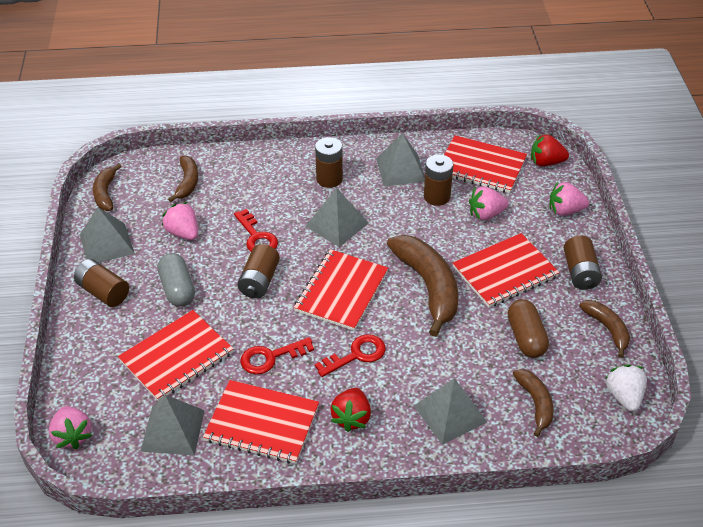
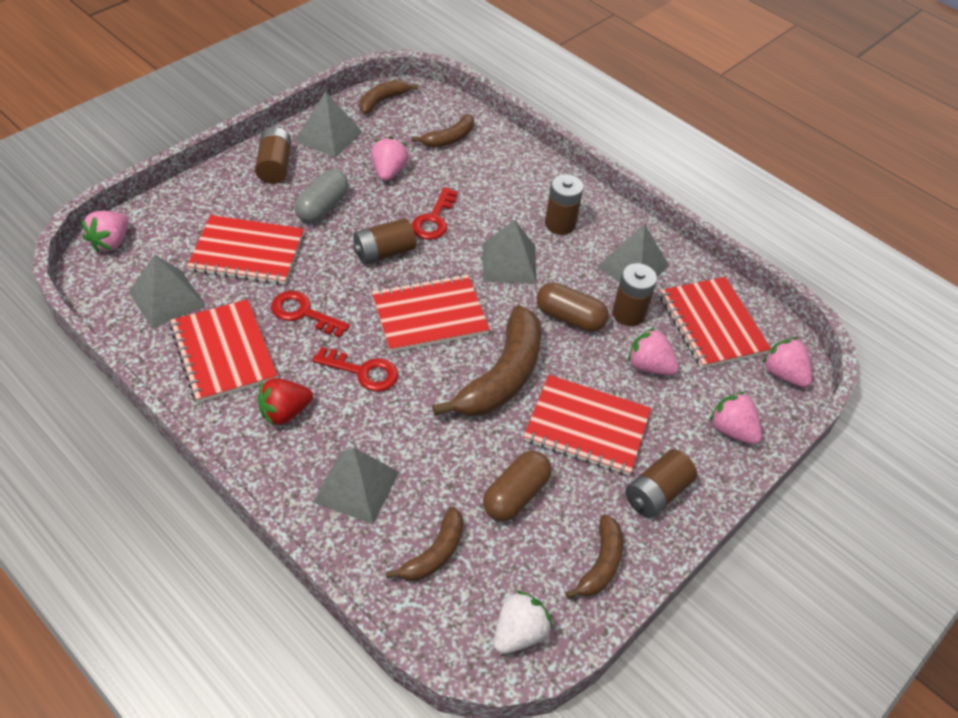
camera: 45 degrees right, 5 degrees up
(413, 225) = (569, 318): none -> brown capsule
(546, 162) = (783, 374): red strawberry -> pink strawberry

